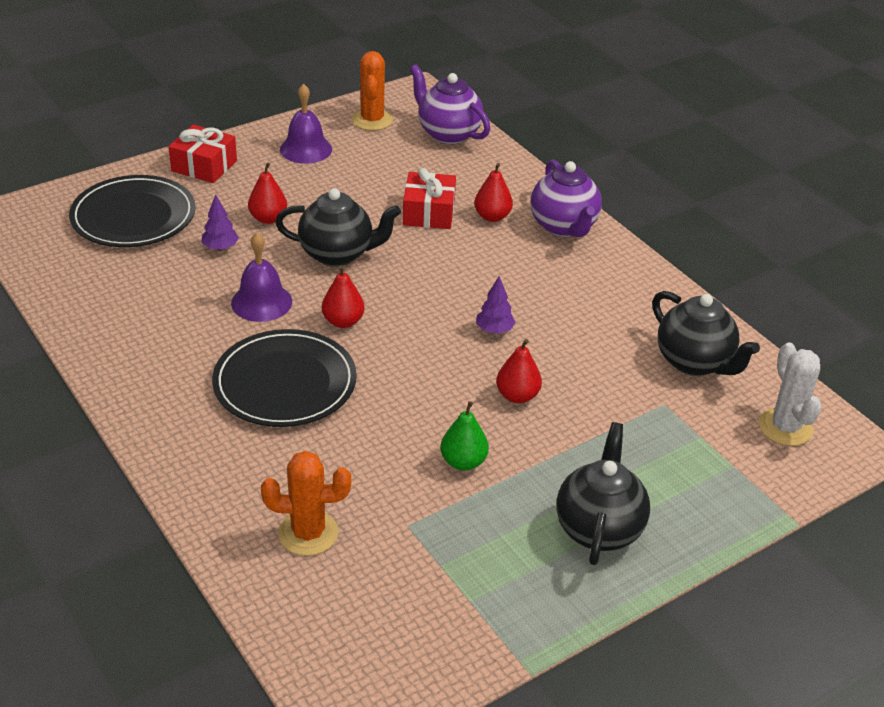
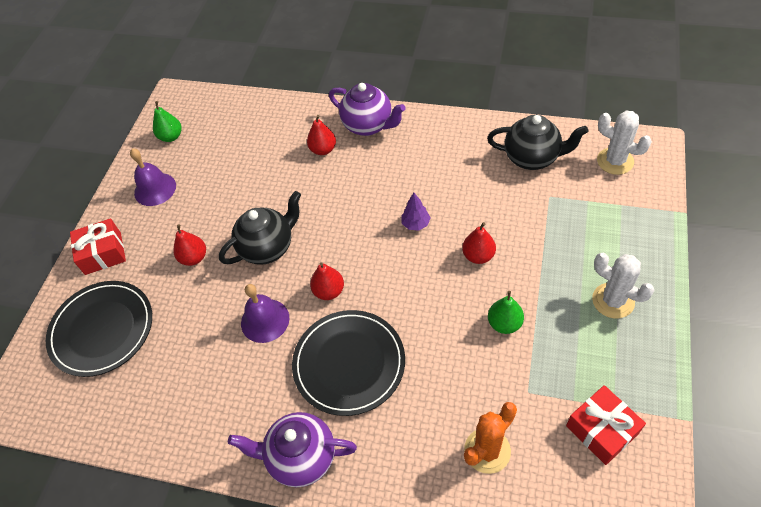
camera: 35 degrees left, 15 degrees up
(220, 248) = (190, 304): purple tree -> none
(372, 120) = (171, 137): orange cactus -> green pear
(429, 213) = (285, 175): red gift -> red gift (601, 430)
(448, 133) = (229, 112): purple teapot -> purple teapot (301, 457)
(599, 528) = (613, 300): black teapot -> white cactus

